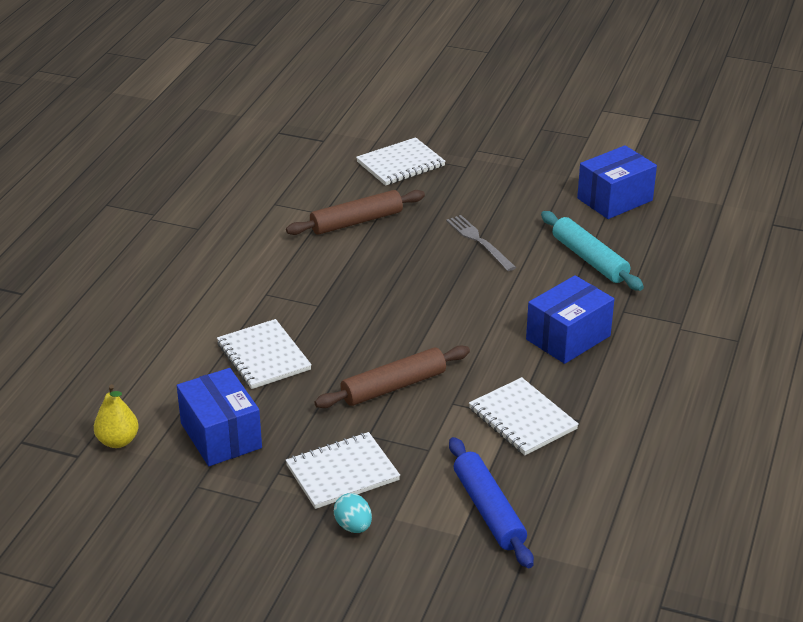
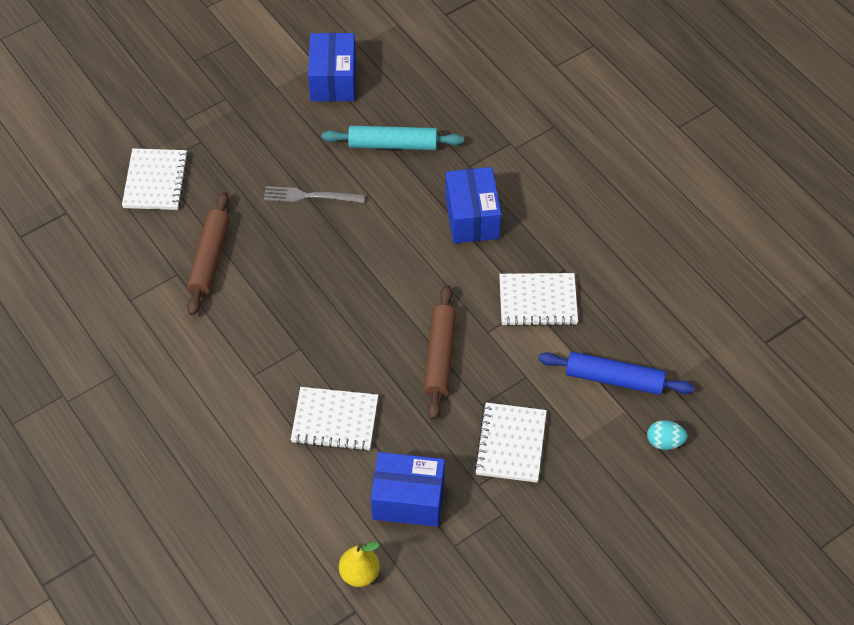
camera: 55 degrees left, 20 degrees up
(353, 526) = (571, 469): turquoise egg -> turquoise egg (664, 442)

